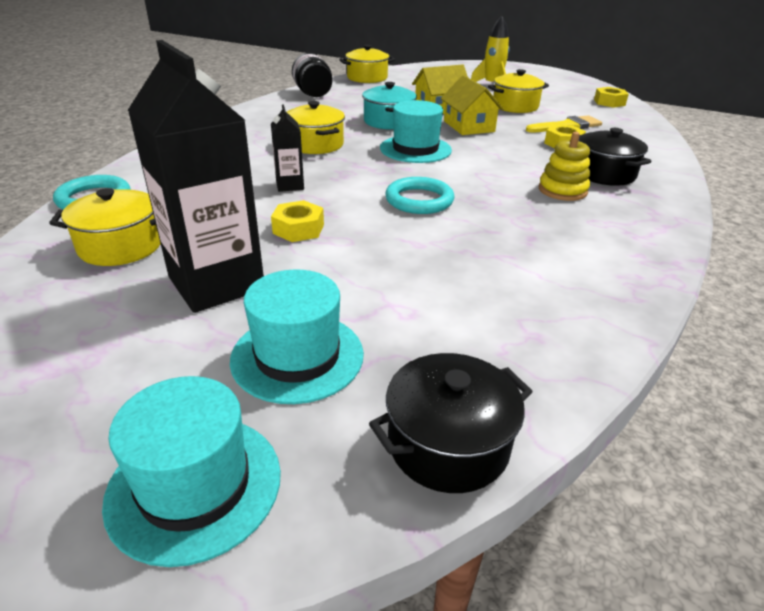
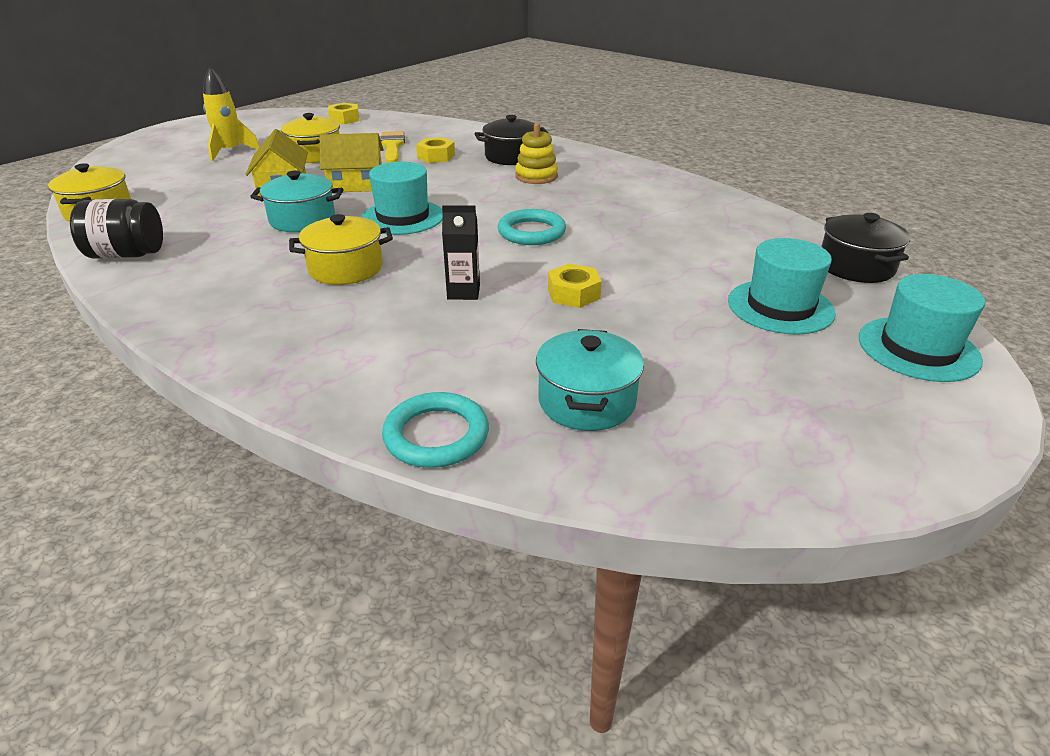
camera: 75 degrees left, 0 degrees up
(121, 246) = (586, 401): yellow pot -> turquoise pot
(216, 283) = (674, 340): black carton -> none

